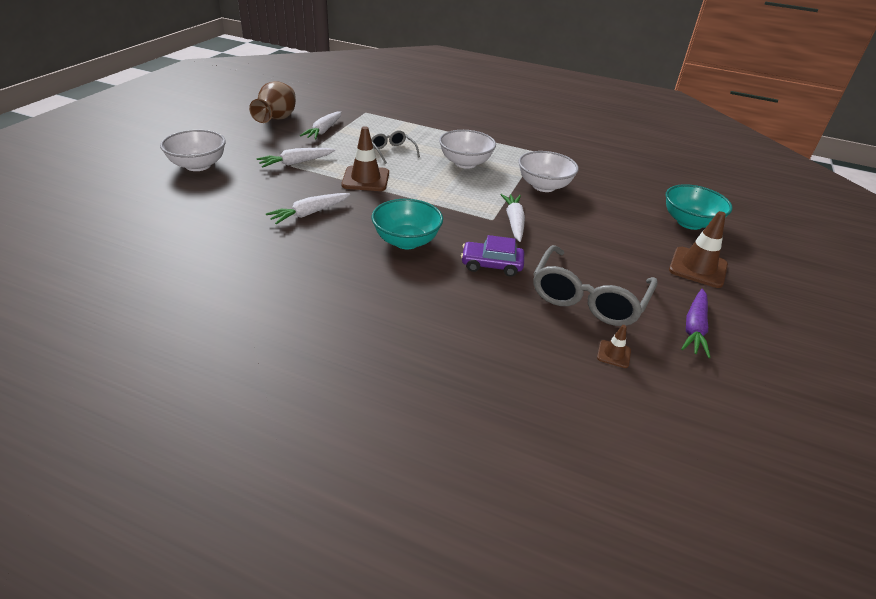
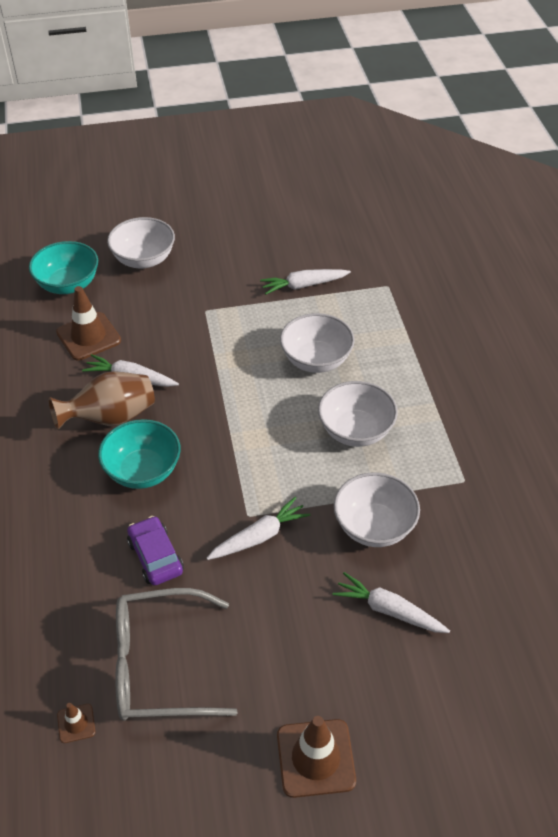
camera: 60 degrees right, 10 degrees up
(277, 119) = (290, 240): brown vase -> brown vase (110, 418)
(296, 163) = (214, 311): white carrot -> white carrot (389, 610)
(365, 179) = (233, 376): brown traffic cone -> brown traffic cone (88, 336)
(392, 151) = (316, 360): grey glasses -> white bowl
(689, 222) = (430, 717): turquoise bowl -> turquoise bowl (68, 284)
(694, 328) = (176, 788): purple carrot -> none

